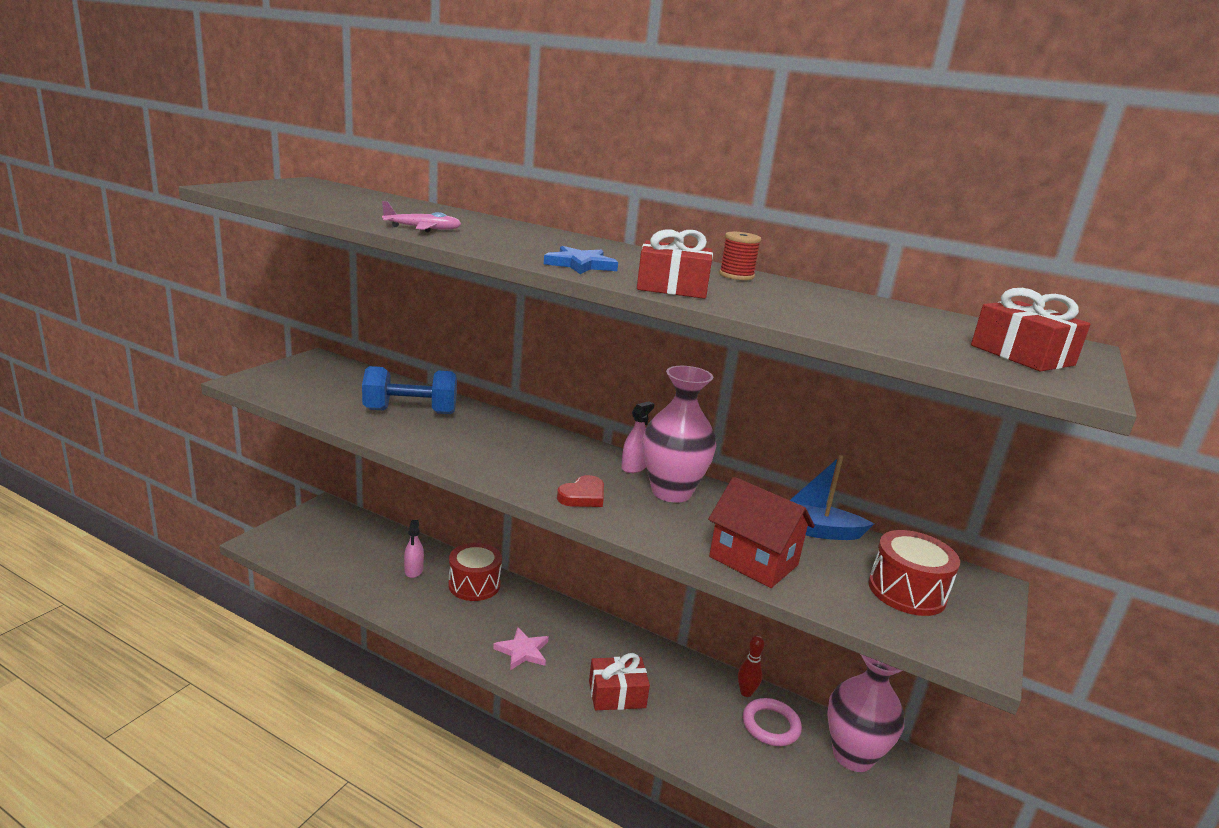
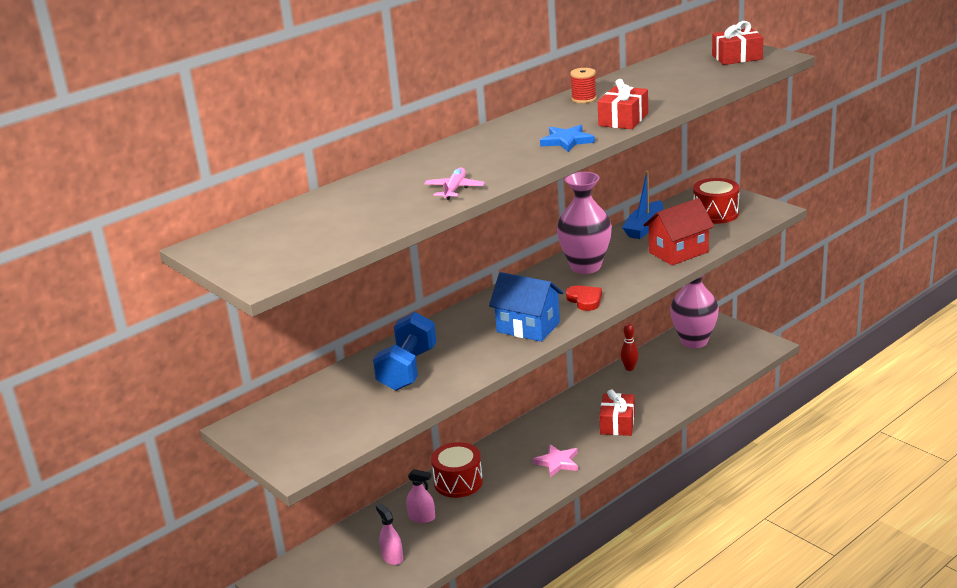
camera: 65 degrees left, 5 degrees up
(507, 465) = (528, 327): none -> blue house
(634, 467) = (543, 276): pink spray bottle -> pink spray bottle (392, 557)
(771, 725) = (662, 365): pink ring -> none

